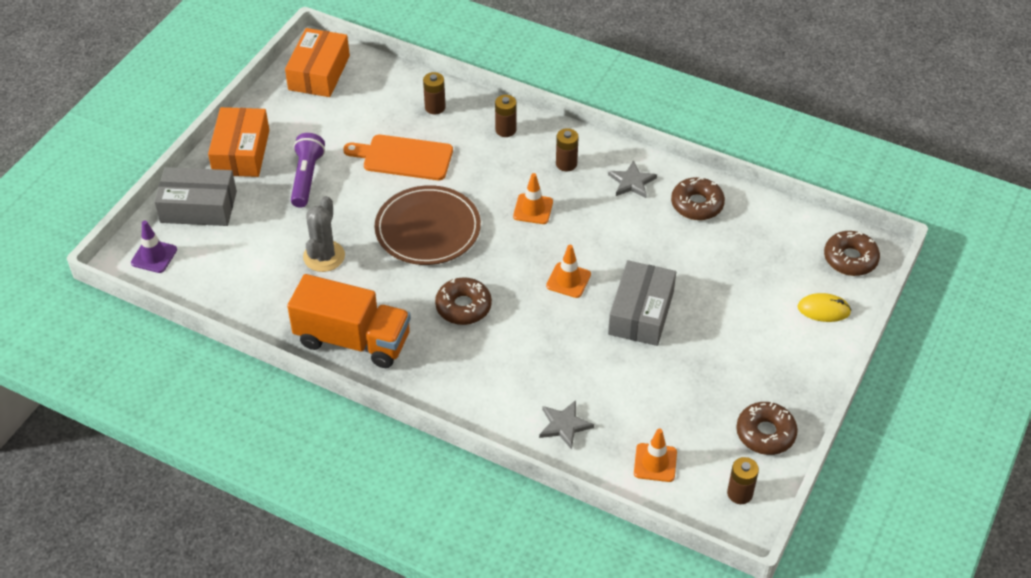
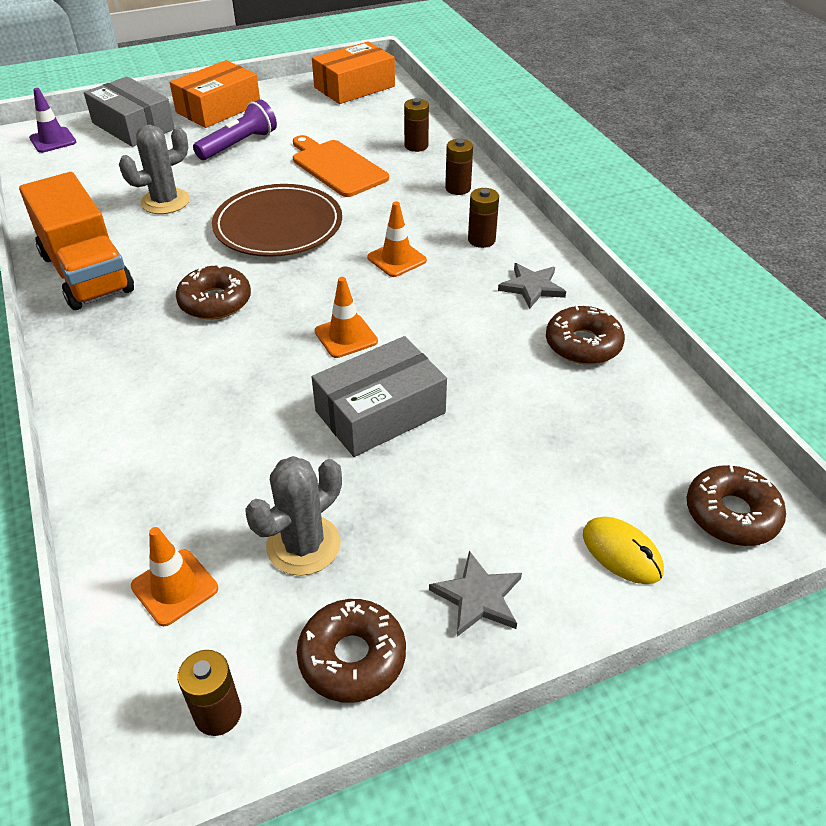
camera: 40 degrees right, 5 degrees down
(564, 425) = (143, 471): grey star -> grey star (478, 597)
(687, 403) = (303, 545): none -> grey cactus

